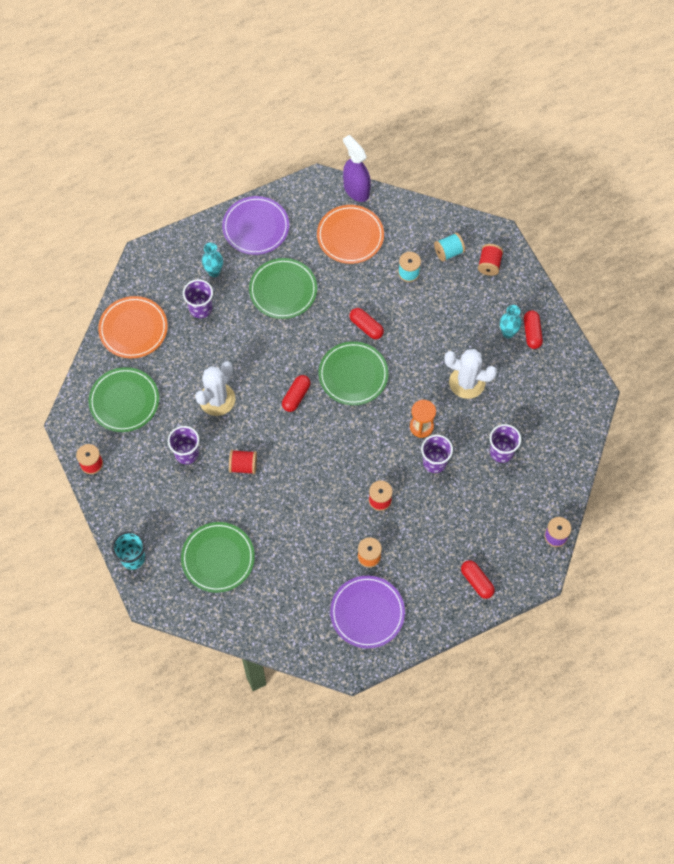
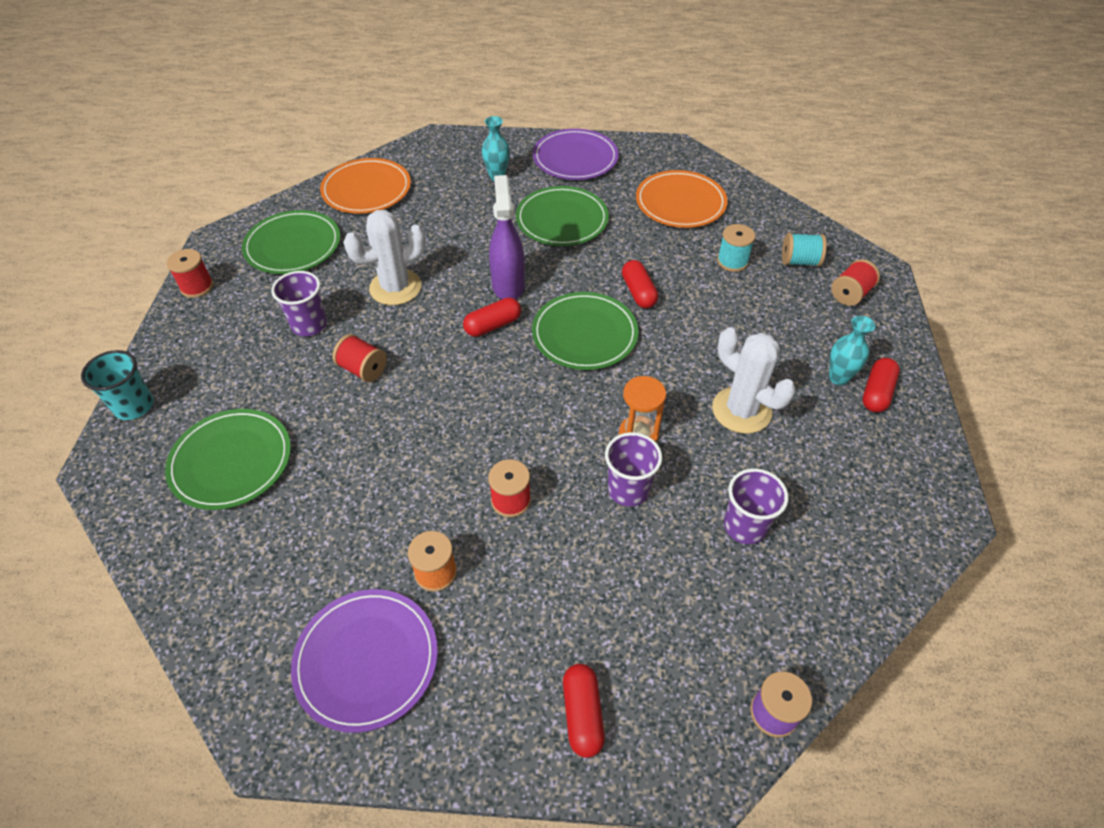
camera: 30 degrees right, 15 degrees down
(200, 308) = (454, 200): purple cup -> none
(356, 190) = (716, 167): purple spray bottle -> purple spray bottle (508, 285)

